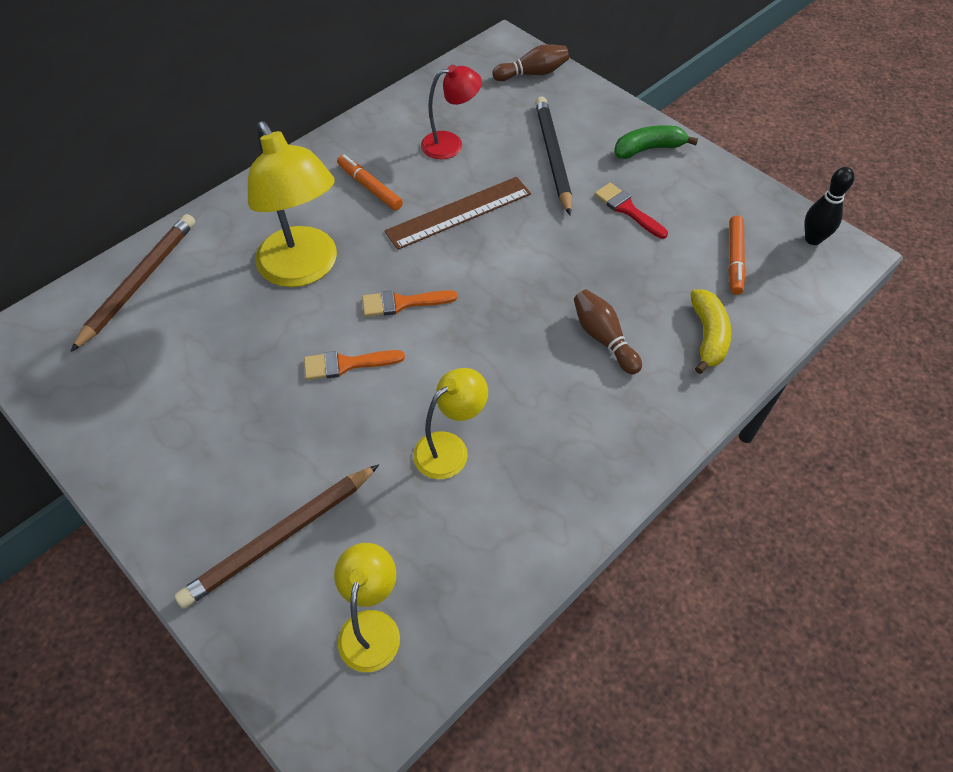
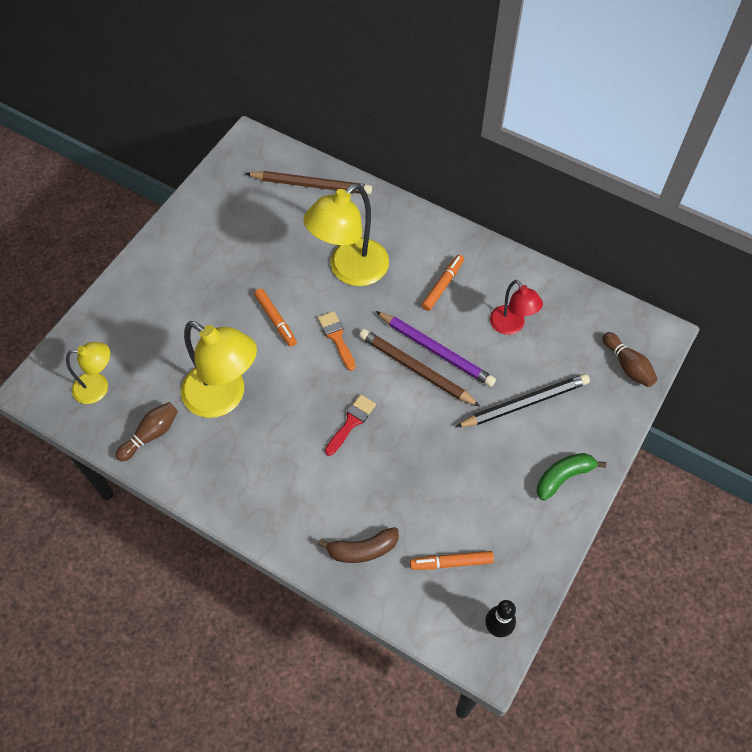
camera: 75 degrees right, 5 degrees up
(280, 538) = (145, 324): brown pencil -> brown pencil (415, 369)
(347, 364) = (276, 320): orange brush -> orange marker
(450, 448) = (224, 397): yellow lamp -> yellow lamp, size x1.75
(459, 213) = (436, 351): brown ruler -> purple pencil
(603, 338) = (340, 475): brown bowling pin -> brown bowling pin (151, 435)
(627, 209) = (482, 471): red brush -> red brush (351, 422)
(648, 149) = (563, 477): green banana -> green banana turned 90 degrees counterclockwise
(708, 336) = (362, 549): yellow banana -> brown banana

